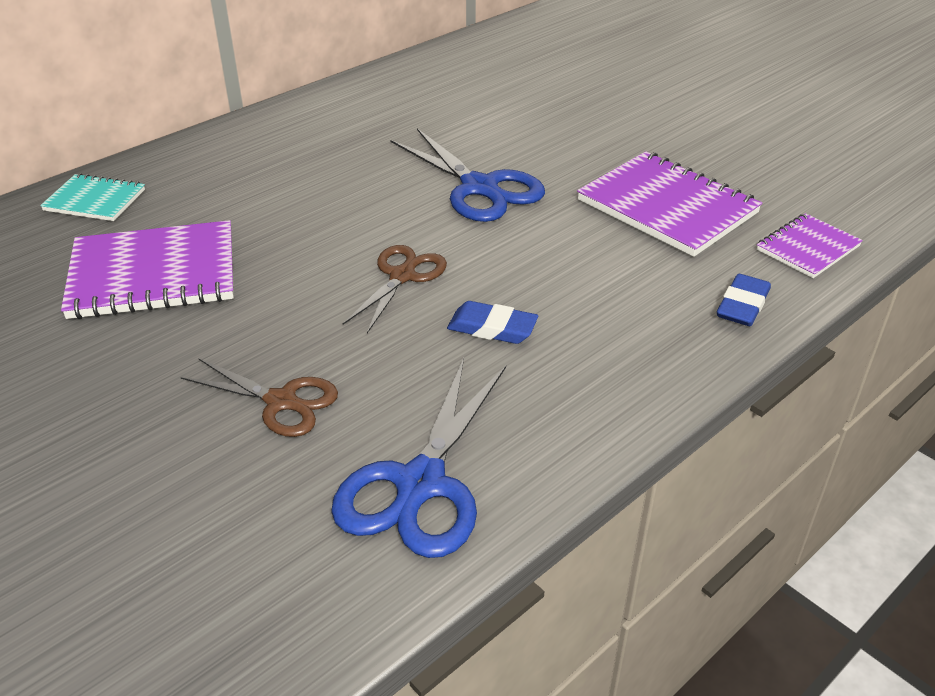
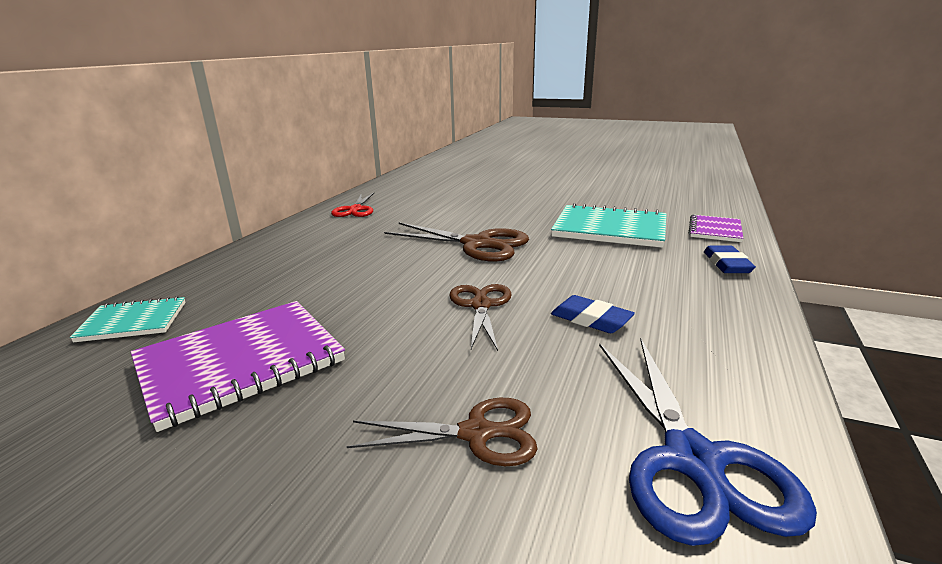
camera: 25 degrees left, 15 degrees down
(392, 89) = (355, 209): none -> red scissors
(479, 187) = (477, 244): blue scissors -> brown scissors
(492, 328) = (591, 319): blue eraser -> blue eraser turned 45 degrees clockwise
(667, 207) = (609, 229): purple notebook -> turquoise notebook

